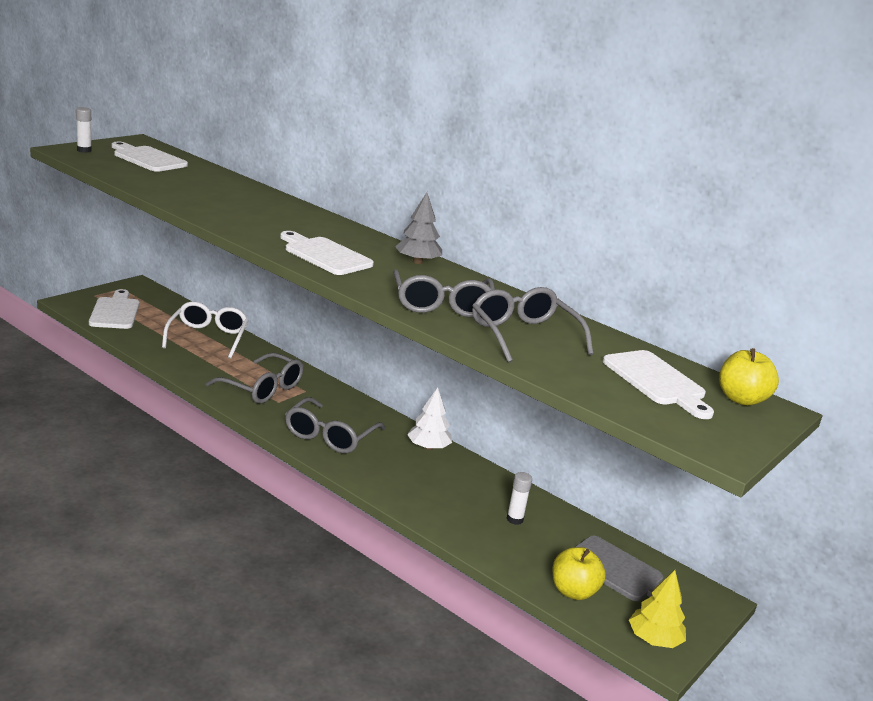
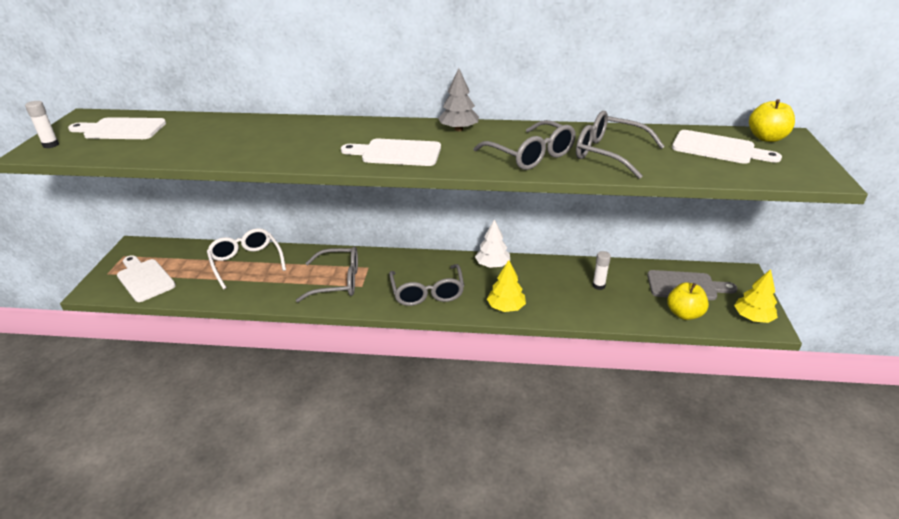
camera: 30 degrees left, 10 degrees up
(387, 485) = (506, 307): none -> yellow tree

